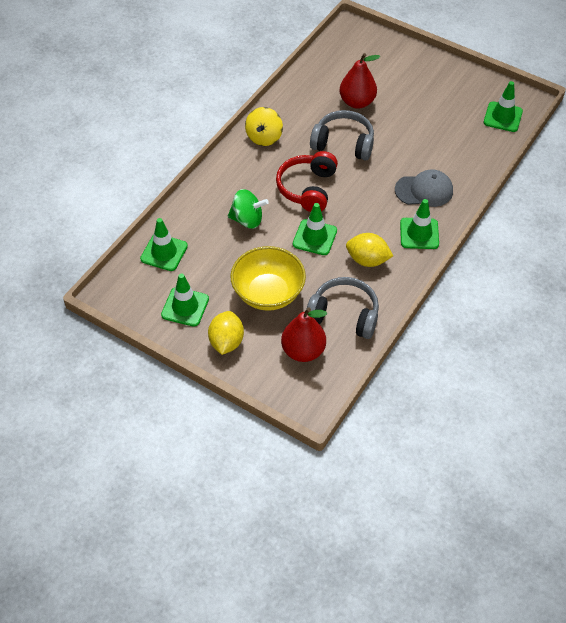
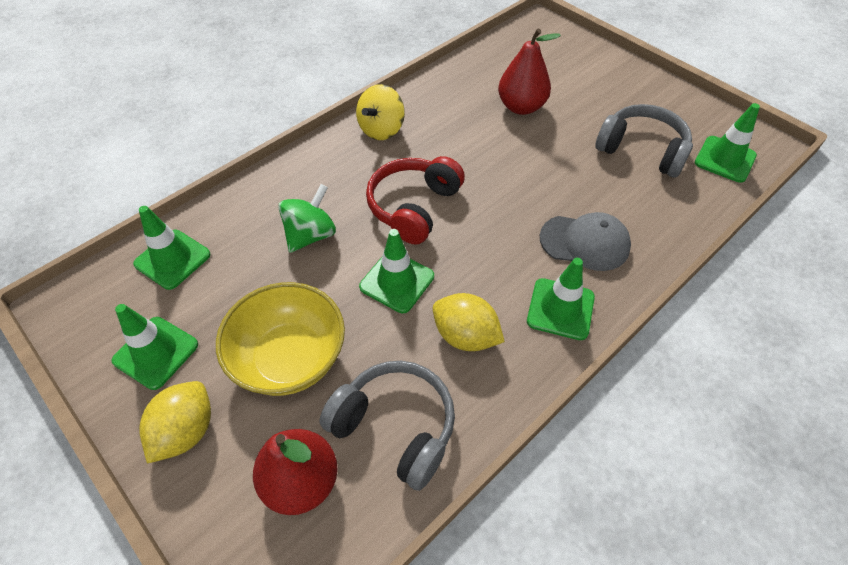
camera: 15 degrees right, 0 degrees up
(247, 220) = (311, 235): green spinning top -> green spinning top turned 75 degrees counterclockwise
(343, 143) = (485, 155): grey headphones -> grey headphones (642, 150)

